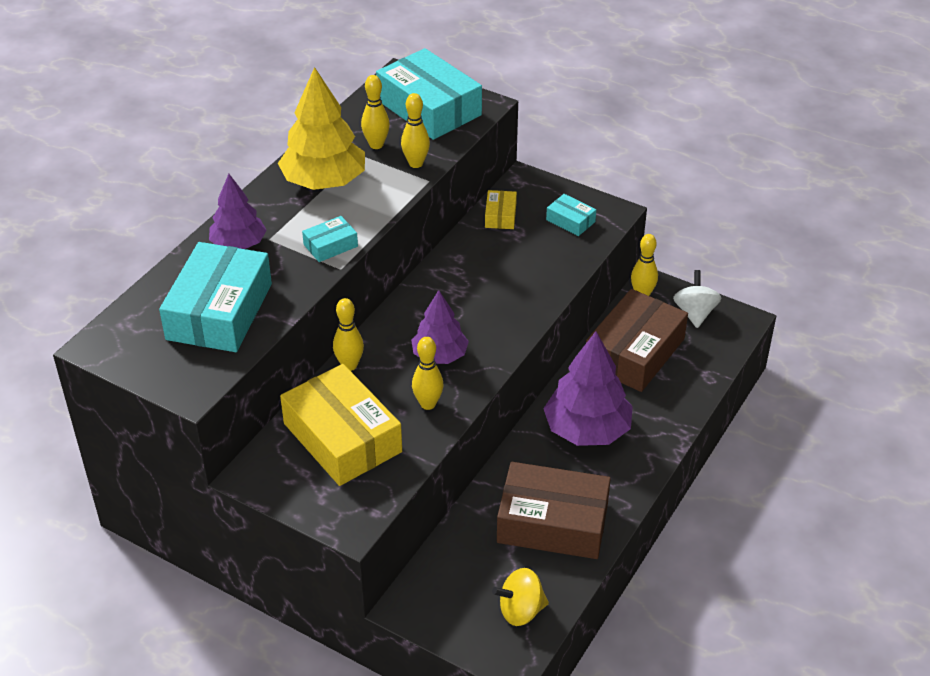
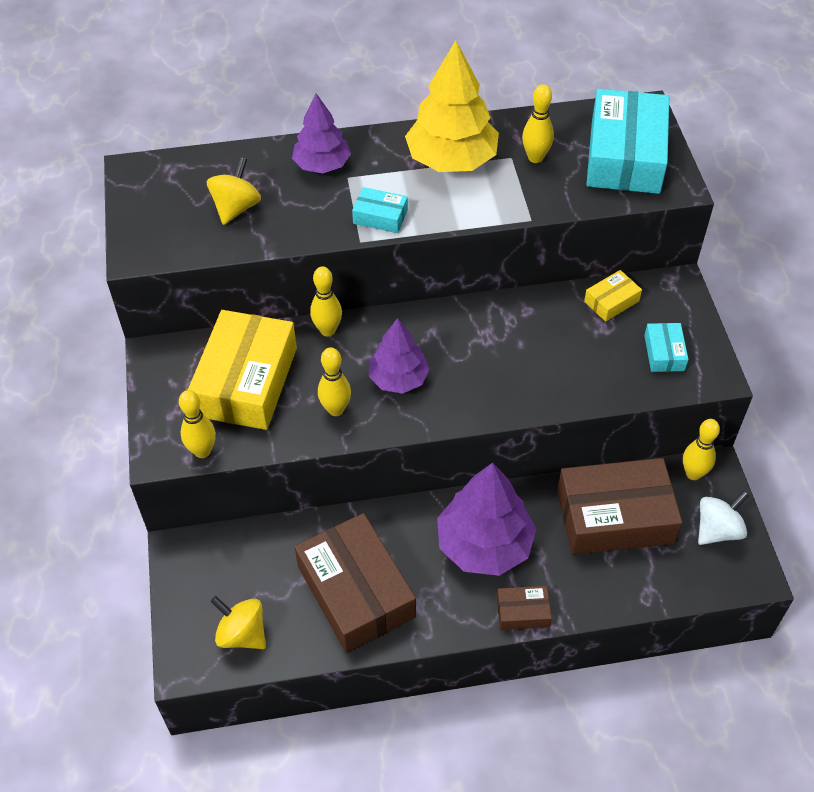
camera: 50 degrees right, 10 degrees up
(219, 311) = (236, 208): turquoise box -> yellow spinning top
(416, 163) = (542, 197): yellow bowling pin -> yellow bowling pin (202, 451)
(659, 445) = (523, 612): none -> brown box

